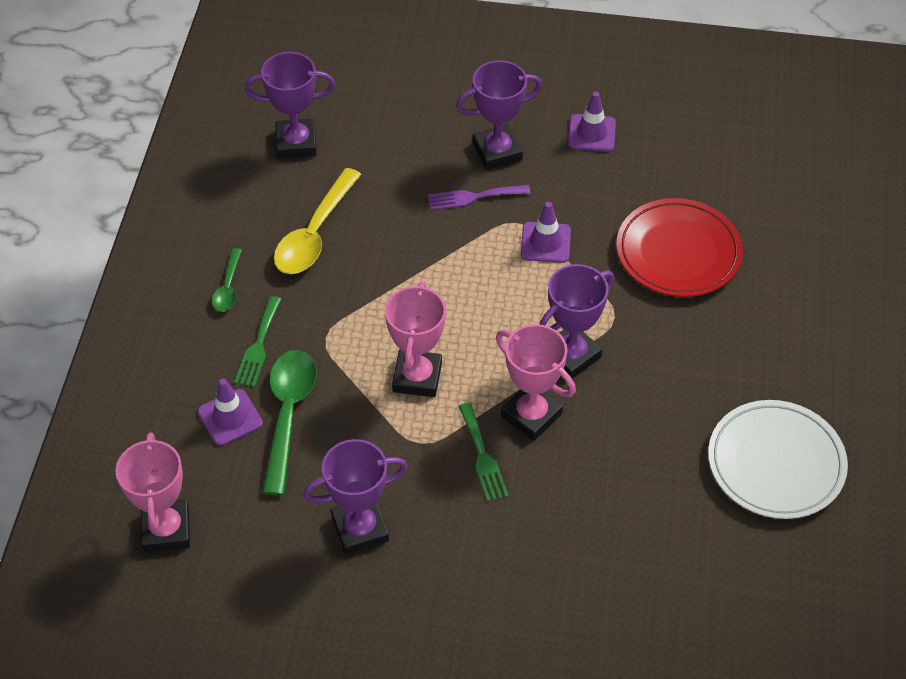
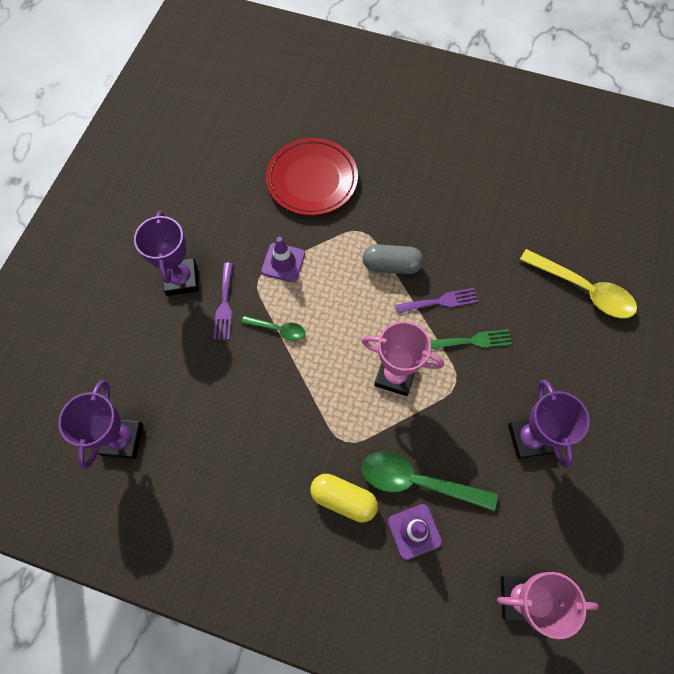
camera: 80 degrees left, 15 degrees up
(228, 287) = (275, 519): green spoon -> green spoon (278, 329)
(258, 346) = (343, 499): green fork -> yellow capsule
(315, 234) = (232, 436): yellow spoon -> yellow spoon (583, 290)
(531, 415) = (440, 301): pink trophy -> purple fork
(571, 355) = (391, 265): purple trophy -> grey capsule
(591, 133) = (182, 210): purple traffic cone -> none
(775, 463) = (495, 165): white plate -> none

